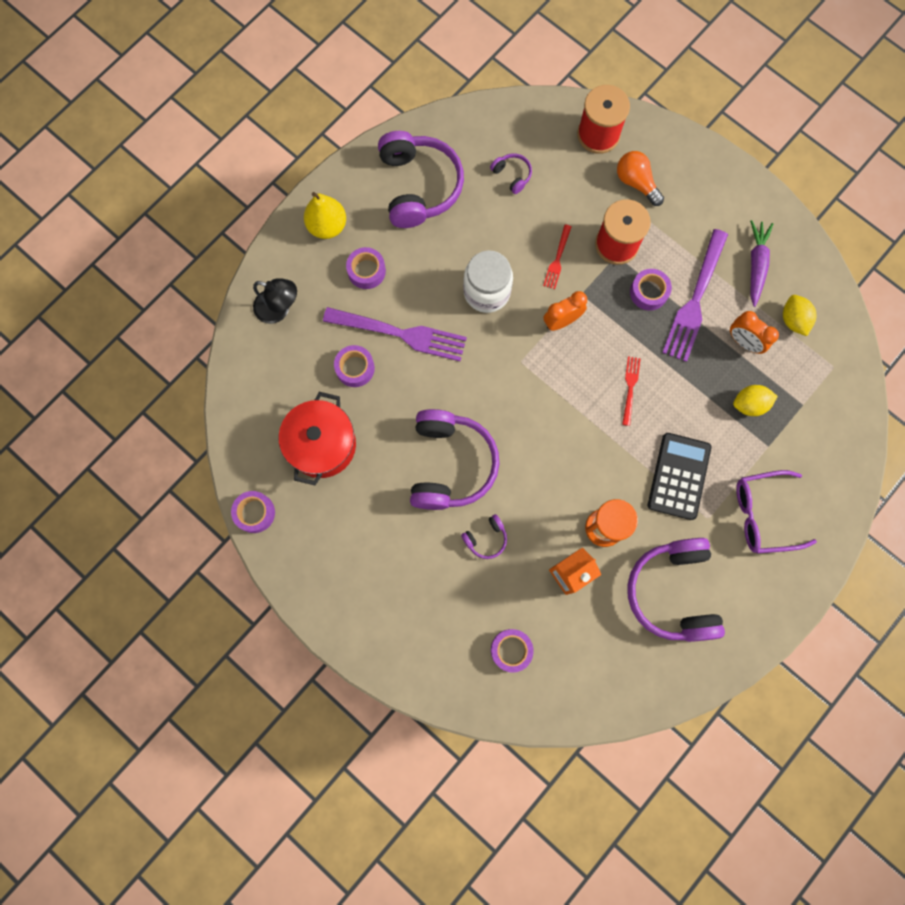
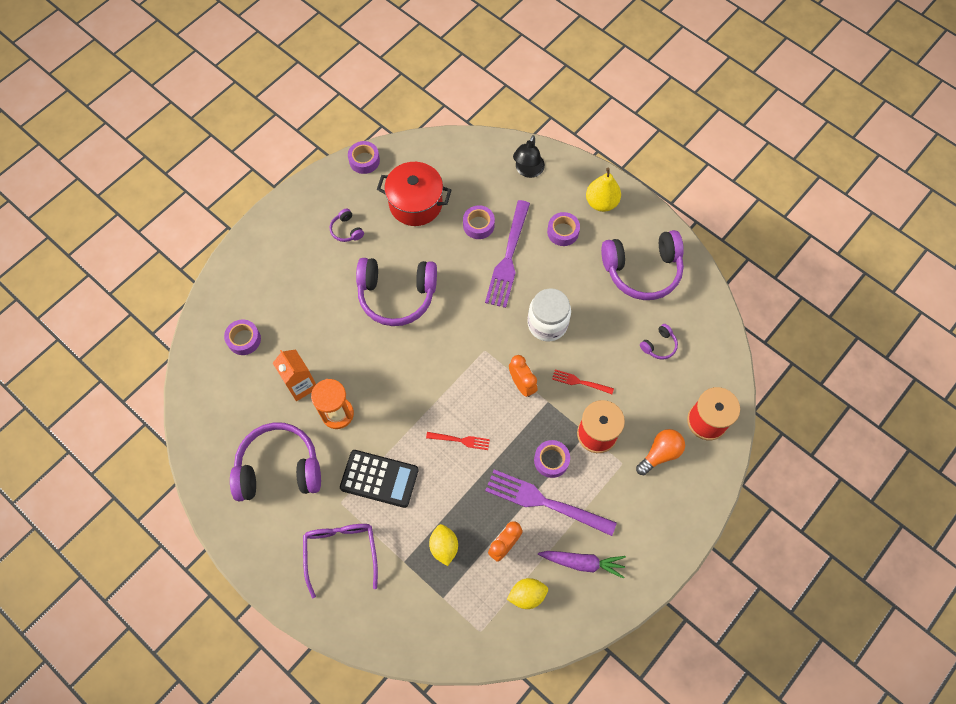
camera: 90 degrees right, 10 degrees down
(486, 538) = (334, 321): purple headphones -> purple headphones (346, 230)

